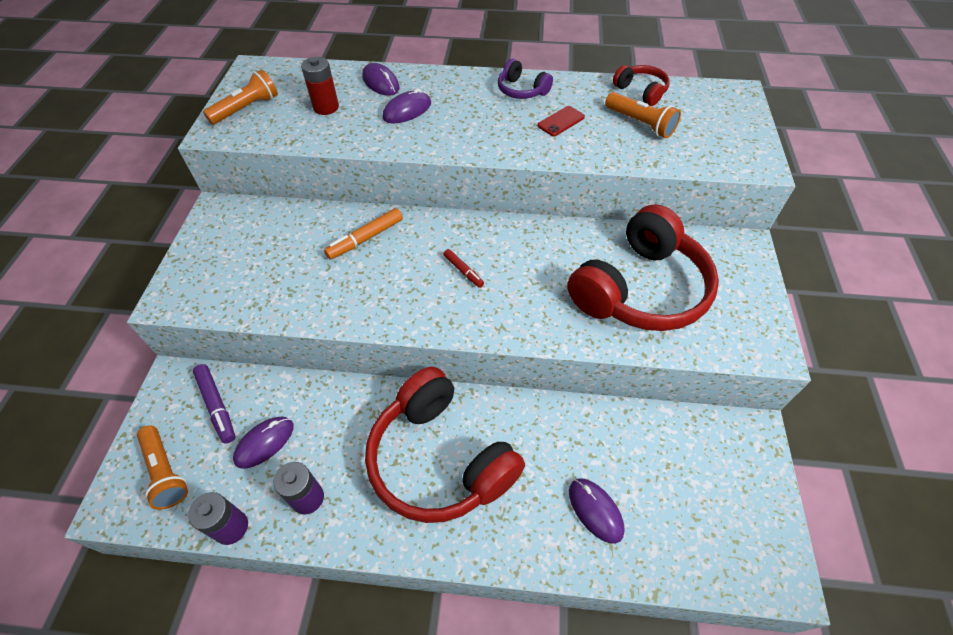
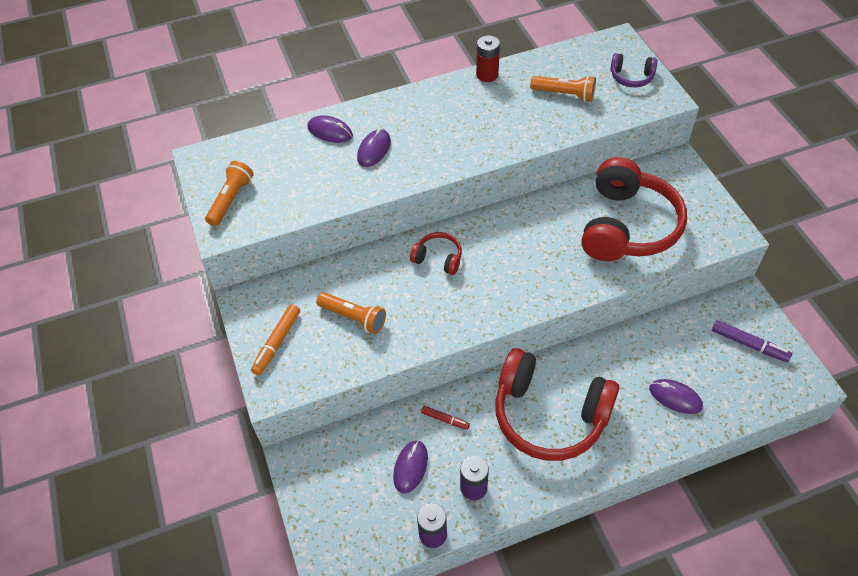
camera: 25 degrees left, 0 degrees up
(165, 472) = (349, 525): orange flashlight -> orange flashlight (353, 318)
(217, 406) = (349, 460): purple marker -> purple marker (749, 345)
(326, 107) = (301, 172): red battery -> red battery (487, 75)
(365, 238) = (394, 272): orange marker -> orange marker (277, 342)
(463, 271) = (491, 266): red marker -> red marker (445, 419)
(522, 90) = (454, 96): purple headphones -> purple headphones (631, 77)
(561, 121) = (504, 114): red phone -> none
(641, 91) = (547, 64): red headphones -> red headphones (438, 258)

